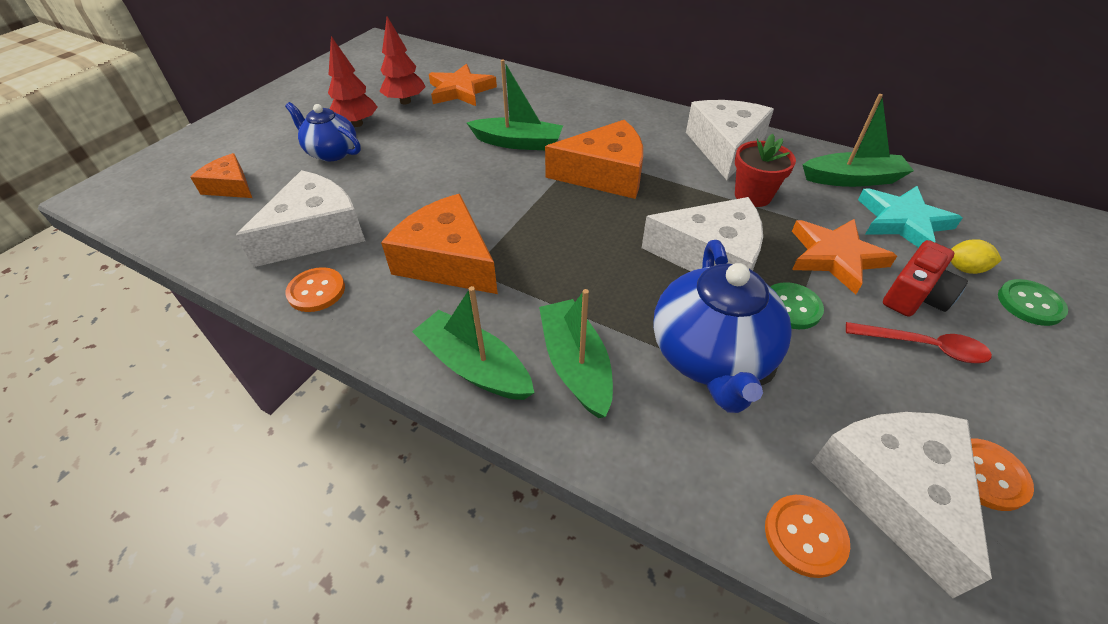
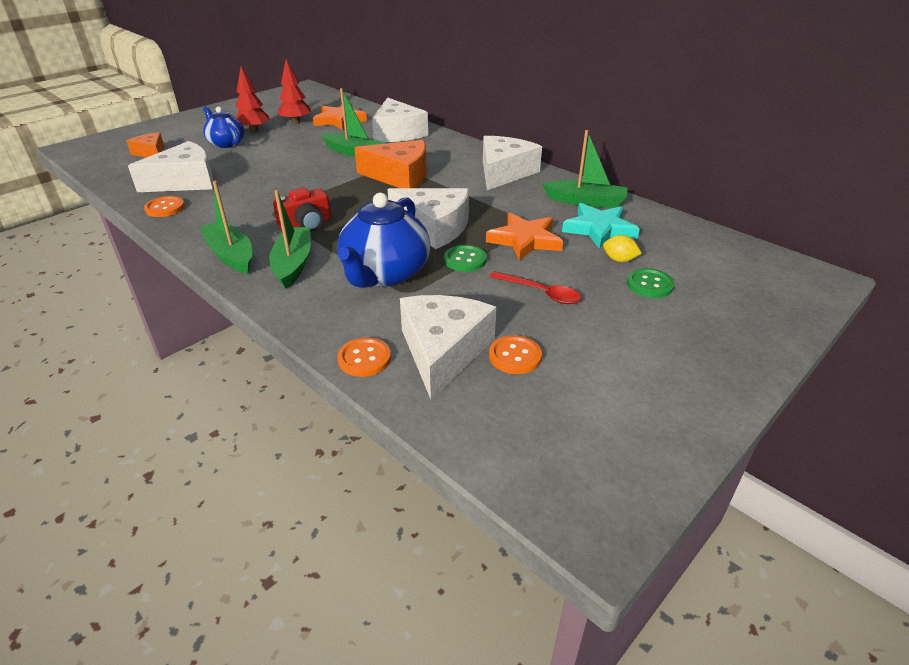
camera: 15 degrees right, 10 degrees down
(447, 261) = (255, 205): orange cheese -> none
(549, 101) = (397, 133): none -> white cheese
(752, 195) = (498, 201): red flower pot -> none
(915, 295) = (564, 267): red camera -> red camera (306, 224)

